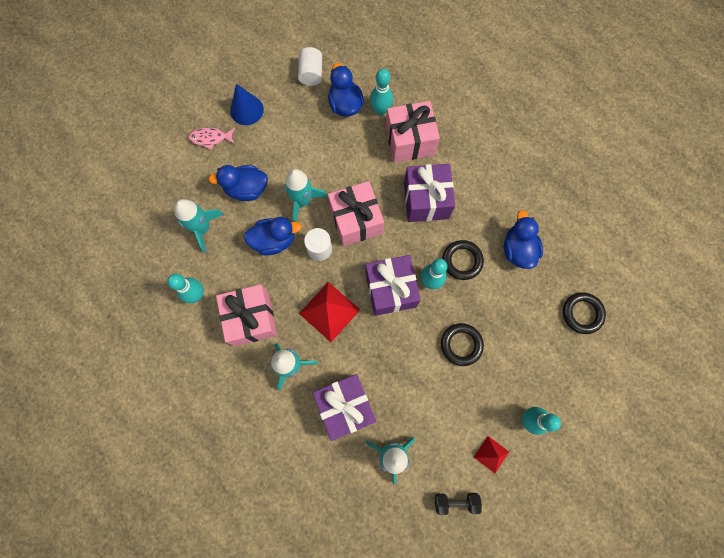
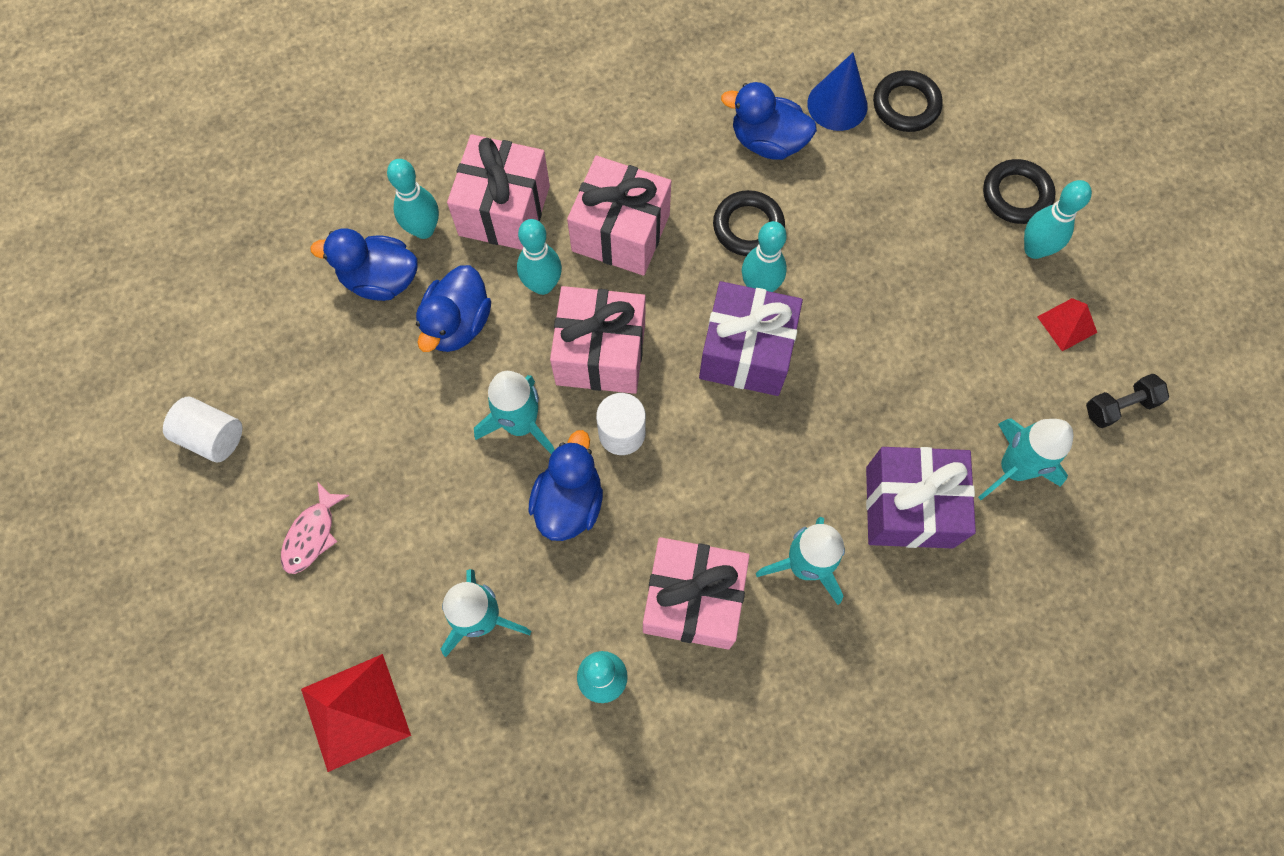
camera: 65 degrees left, 5 degrees down
(246, 110) = (293, 447): blue cone -> blue cone (837, 104)
(246, 189) = (447, 510): blue duck -> blue duck (457, 324)
(311, 73) = (288, 309): white cylinder -> white cylinder (212, 436)
(329, 311) = (739, 464): red pyramid -> red pyramid (355, 712)
(379, 177) = (542, 285): none -> turquoise bowling pin
(426, 200) = (621, 232): purple gift -> pink gift
(456, 501) = (1119, 406): black dumbbell -> black dumbbell turned 45 degrees clockwise
(461, 345) = (882, 289): black ring -> black ring (1016, 195)

